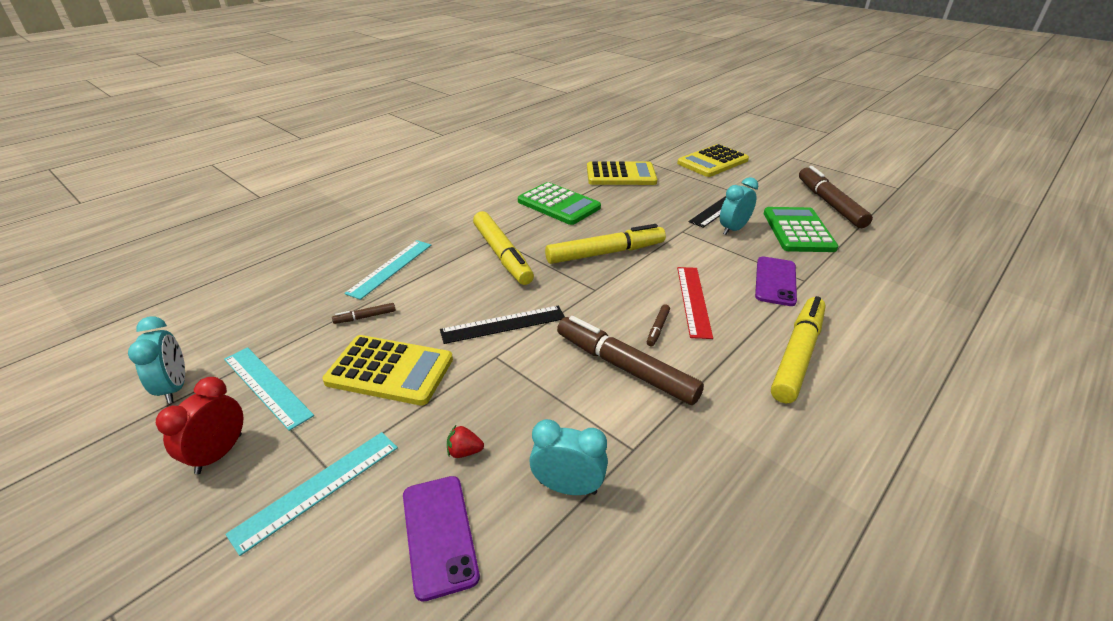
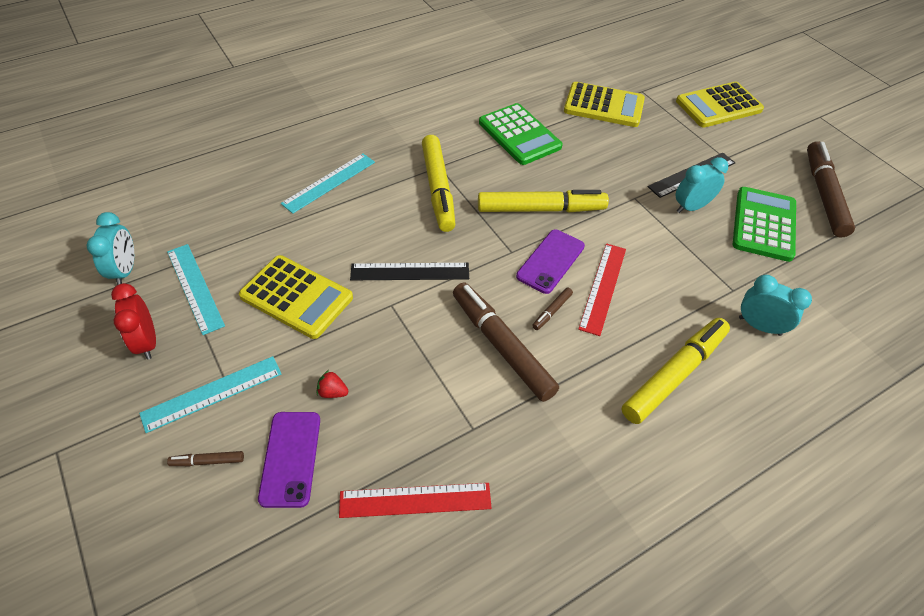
camera: 15 degrees right, 15 degrees up
(219, 454) = (147, 342): red clock -> red clock turned 60 degrees counterclockwise
(365, 317) = (291, 234): brown marker -> brown marker (207, 461)
(567, 487) = (403, 447): turquoise clock -> turquoise clock (759, 326)
(605, 539) = (415, 500): none -> red ruler
(775, 281) = (701, 284): purple phone -> purple phone (550, 261)

